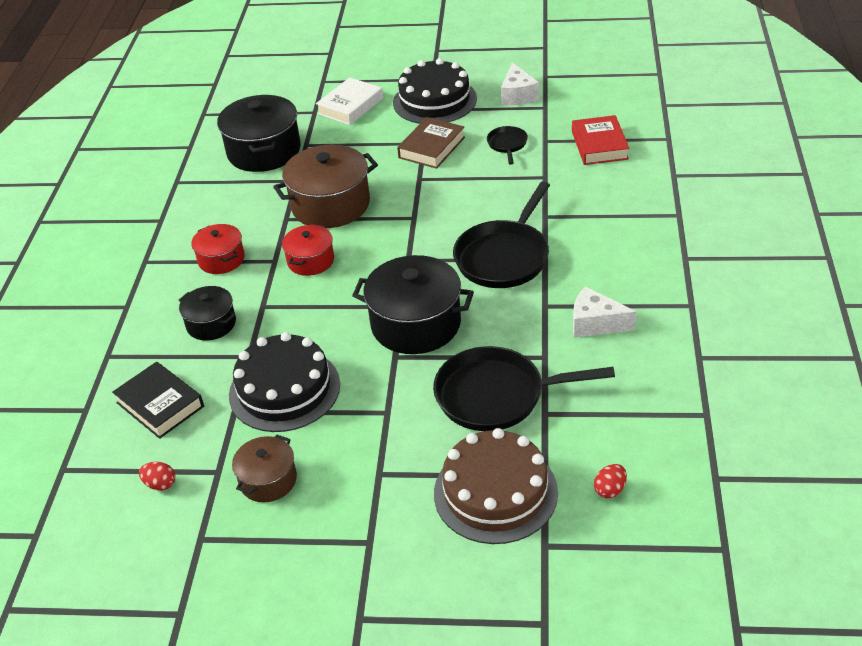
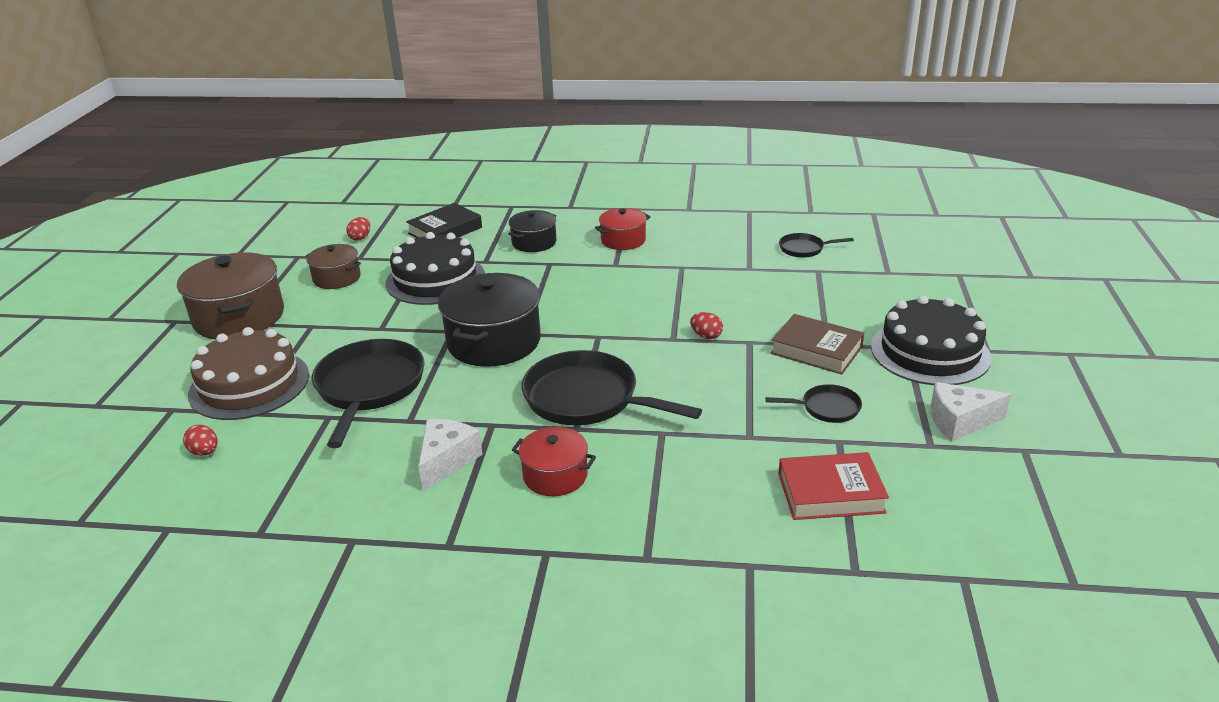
camera: 90 degrees right, 10 degrees down
(264, 151) = (804, 249): black pot -> black pan
(310, 261) = (610, 283): red pot -> red pot (555, 476)
(330, 205) = (703, 289): brown pot -> brown pot (239, 317)
(350, 106) = (905, 294): white book -> none
(409, 200) = (706, 336): none -> red egg

